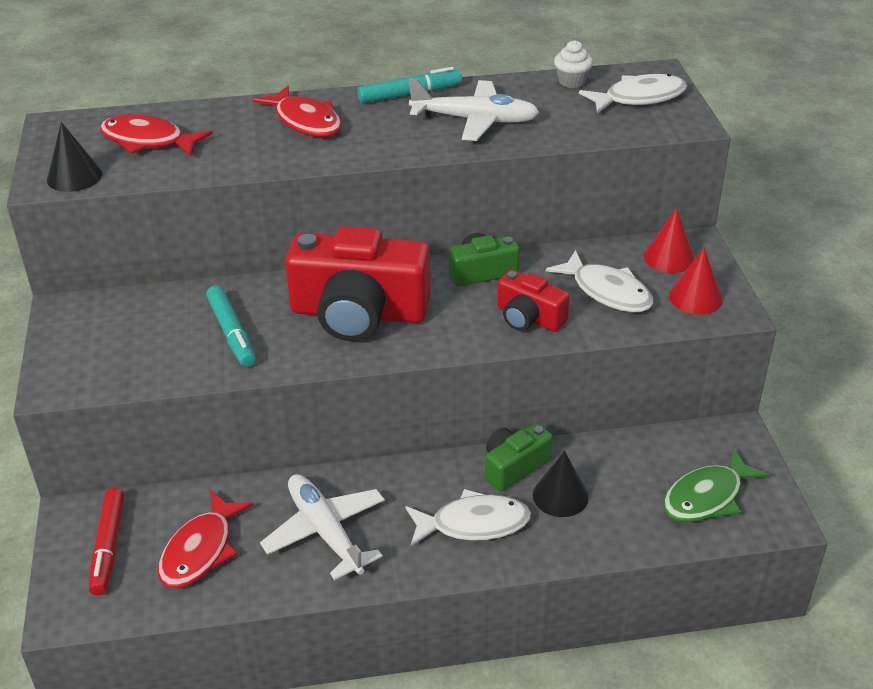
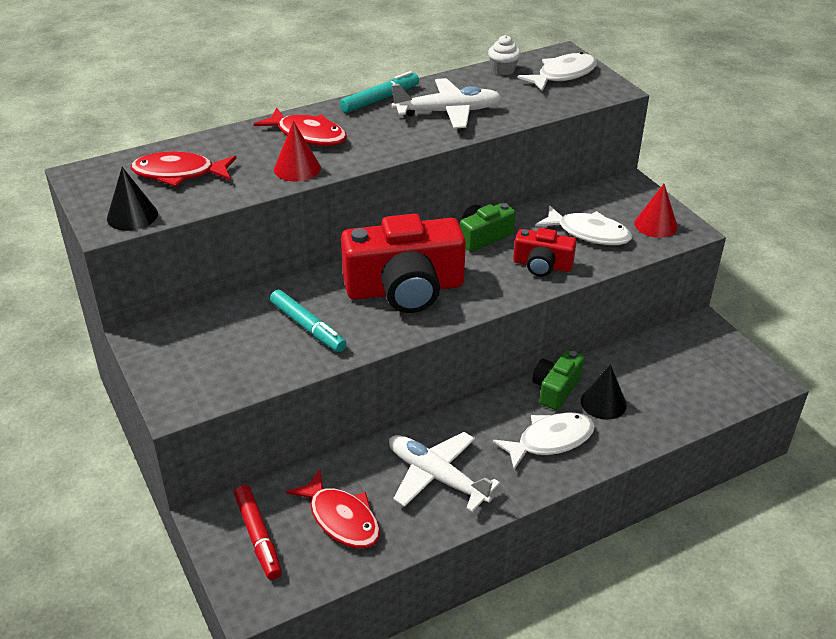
camera: 20 degrees left, 0 degrees up
(201, 550) = (341, 518): red fish -> red fish turned 45 degrees counterclockwise
(669, 257) = (618, 198): red cone -> red cone (297, 168)
(707, 497) = (709, 377): green fish -> none

